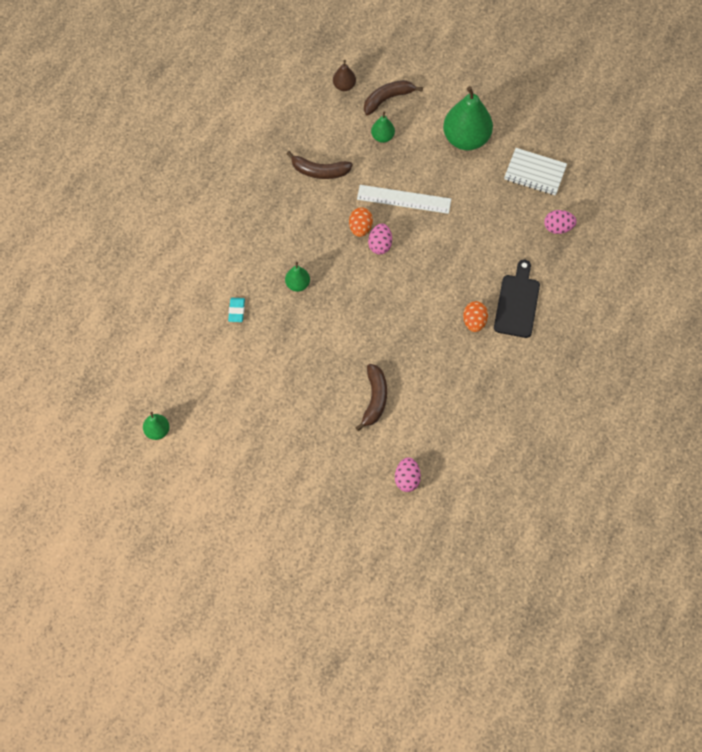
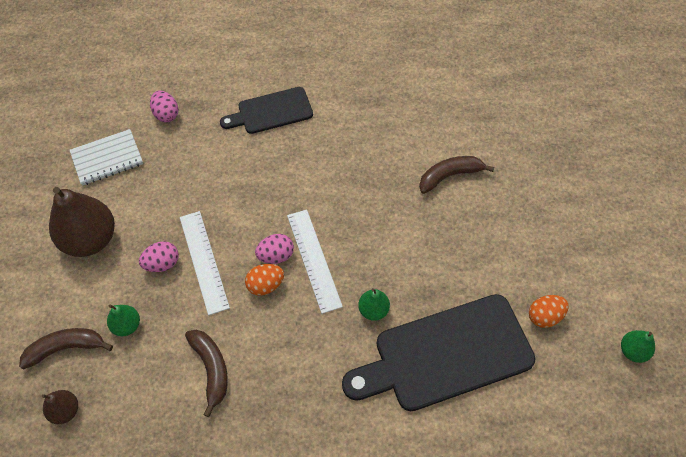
camera: 120 degrees left, 5 degrees down
(236, 311) = (446, 354): turquoise eraser -> black cutting board
(361, 267) = (314, 260): none -> white ruler
(387, 99) = (66, 348): brown banana -> brown banana turned 135 degrees clockwise
(407, 479) = (504, 116): pink egg -> pink egg (162, 263)
(466, 139) = (90, 239): green pear -> brown pear
(474, 322) = (314, 135): orange egg -> orange egg (544, 316)
(535, 173) = (107, 159): white notebook -> white notebook turned 75 degrees clockwise

